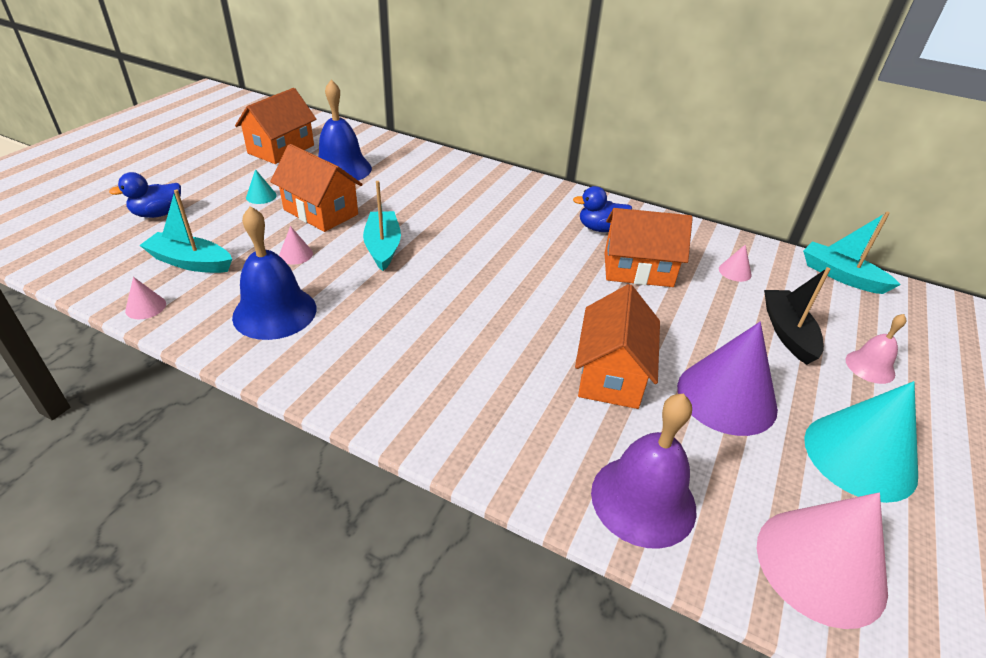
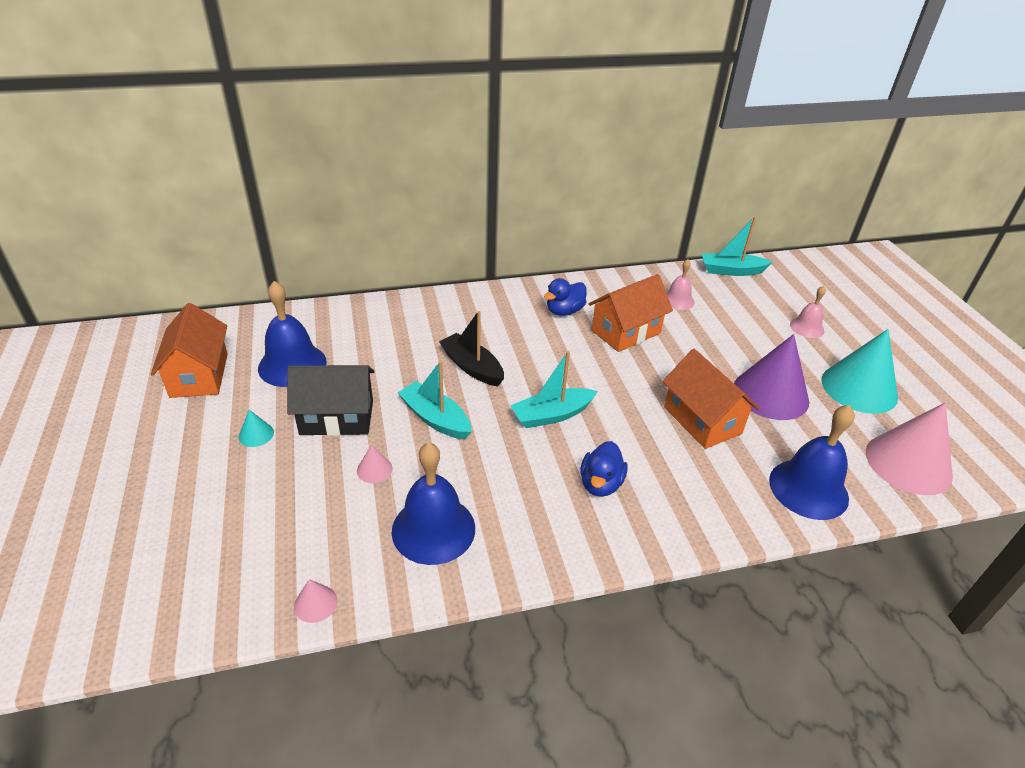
camera: 40 degrees left, 0 degrees up
(157, 214) = (175, 514): blue duck -> blue duck (600, 484)
(190, 262) = (290, 537): turquoise boat -> turquoise boat (552, 415)
(321, 212) = (337, 417): orange house -> black house
(643, 500) = (808, 489): purple bell -> blue bell
(735, 271) = (678, 300): pink cone -> pink bell
(787, 332) = (750, 329): black boat -> black boat (472, 367)

